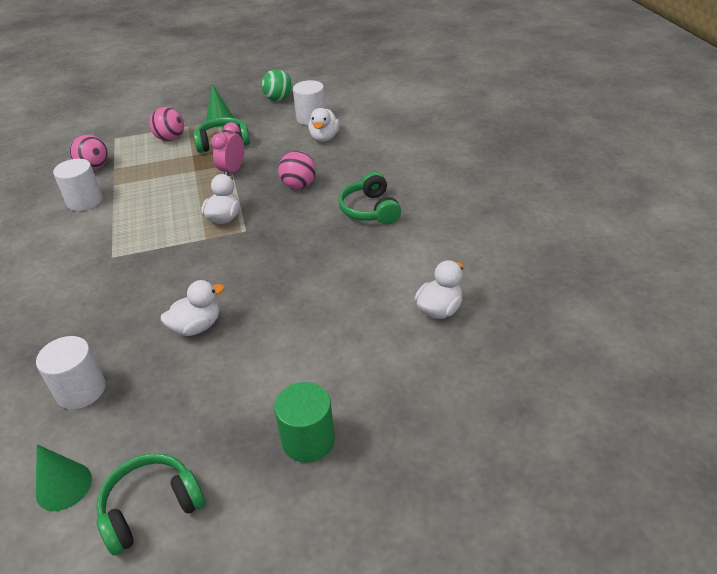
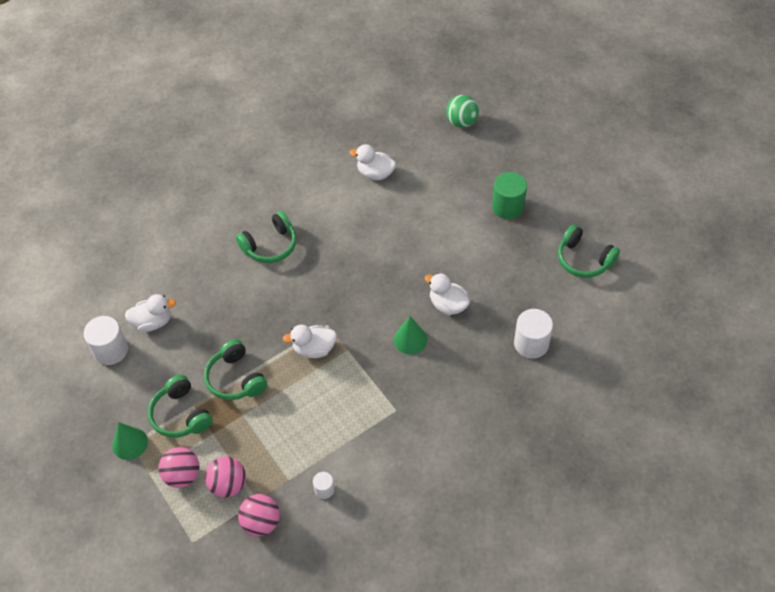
camera: 110 degrees left, 15 degrees up
(64, 486) = (595, 309): green cone -> green cone (410, 339)
(84, 201) = (324, 489): white cylinder -> white cylinder, size x0.53
(232, 171) = (236, 378): pink clock -> green headphones
(278, 99) = (68, 402): green ball -> green ball (461, 122)
(299, 186) = (247, 311): pink ball -> pink ball (228, 485)

